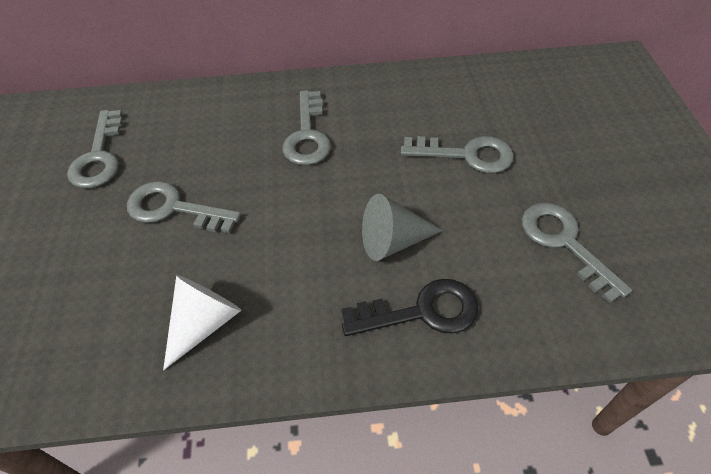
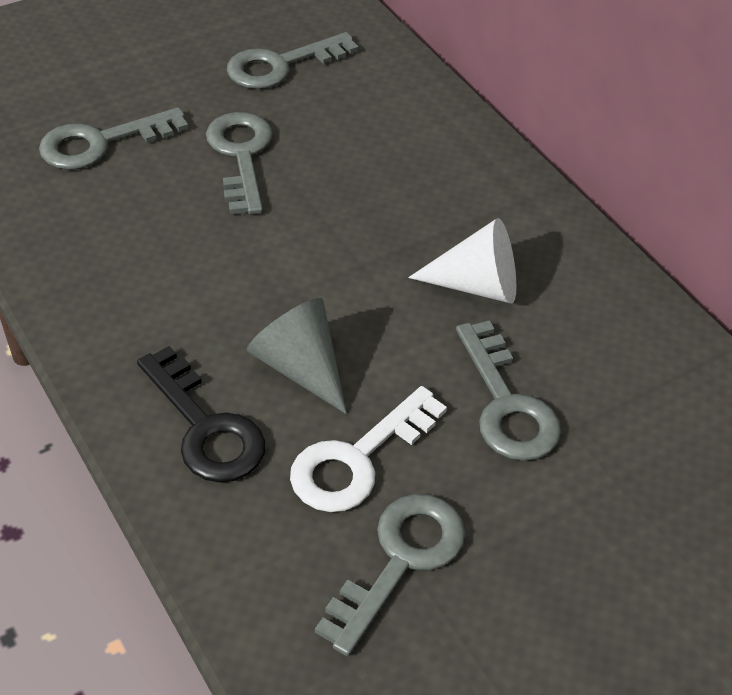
camera: 60 degrees right, 5 degrees down
(204, 323) = (103, 243): white cone -> white cone (477, 285)
(307, 135) = (432, 225): grey key -> grey key (101, 143)
(481, 237) = (357, 459): none -> white key

